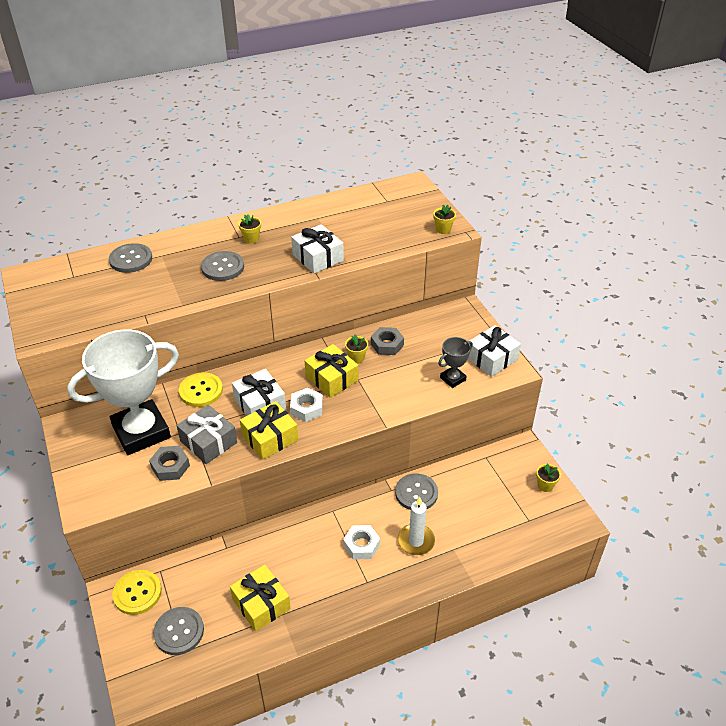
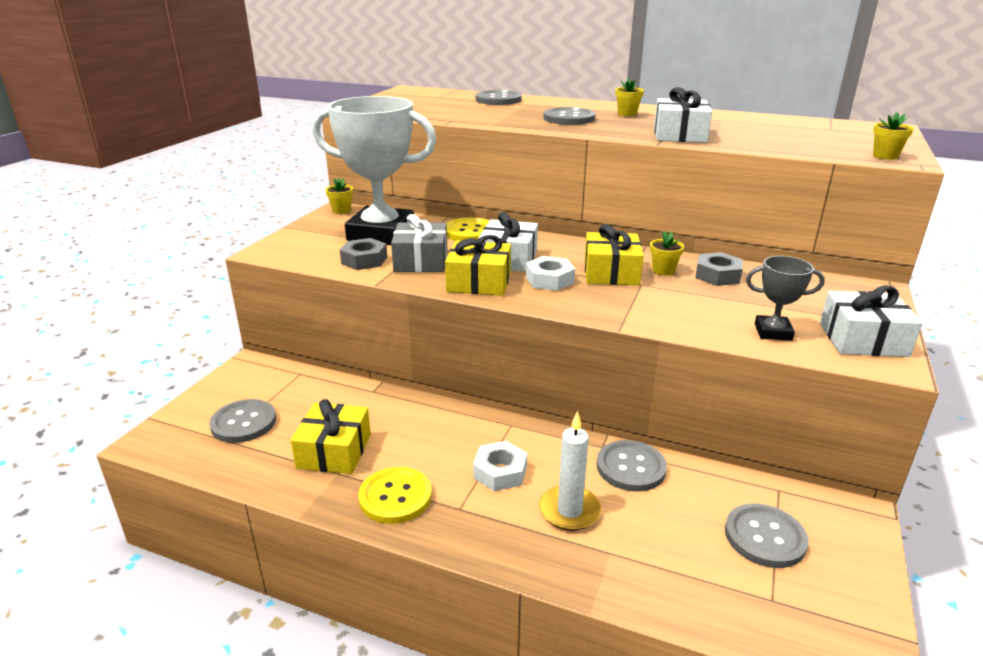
camera: 45 degrees right, 15 degrees down
(137, 593) = (261, 376): yellow button -> yellow button (395, 497)
(502, 489) = (765, 537): none -> grey button
(545, 485) = (851, 577): yellow flower pot -> yellow flower pot (341, 210)

